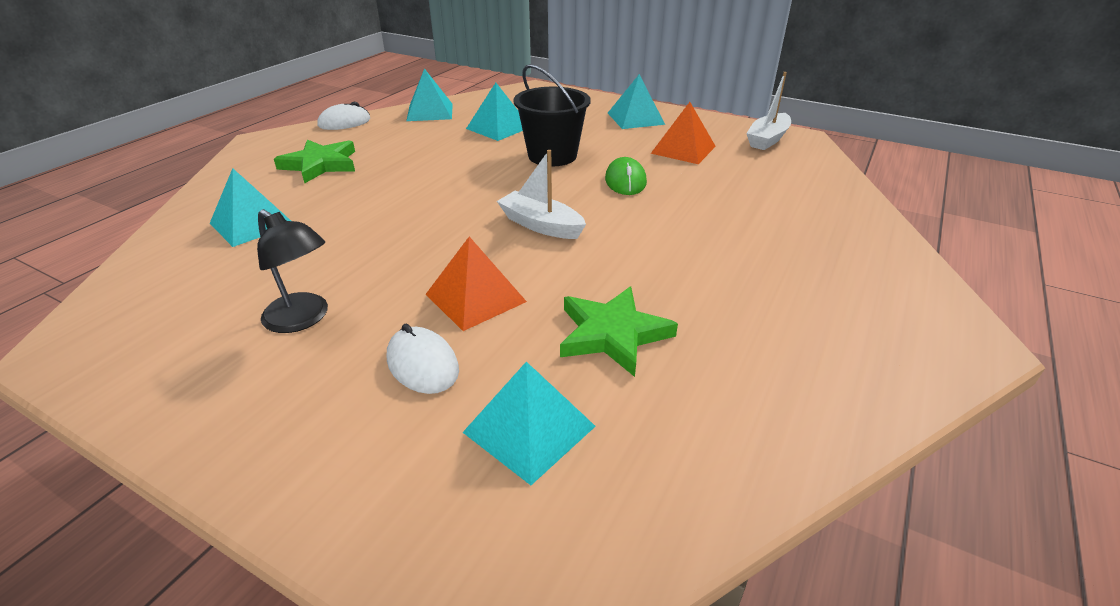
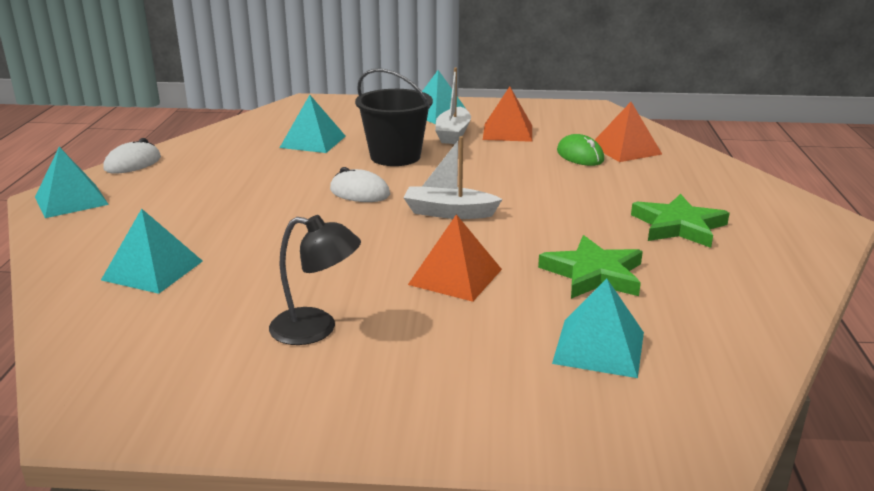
camera: 25 degrees left, 10 degrees down
(320, 164) = (158, 206): green star -> green star (678, 226)
(422, 364) = (467, 331): white mouse -> white mouse (359, 192)
(430, 112) = (220, 139): turquoise pyramid -> turquoise pyramid (71, 200)
(625, 181) = (484, 165): green mouse -> green mouse (580, 155)
(767, 139) = (569, 113): white boat -> white boat (453, 134)
(790, 192) = (625, 149): none -> orange pyramid

